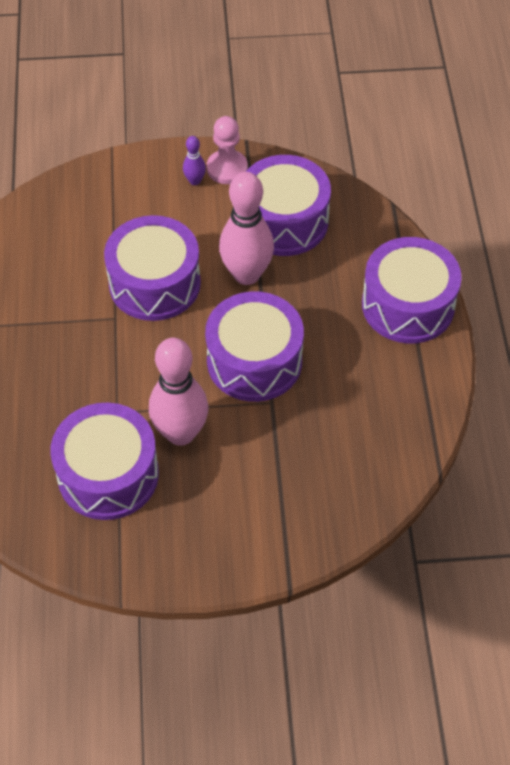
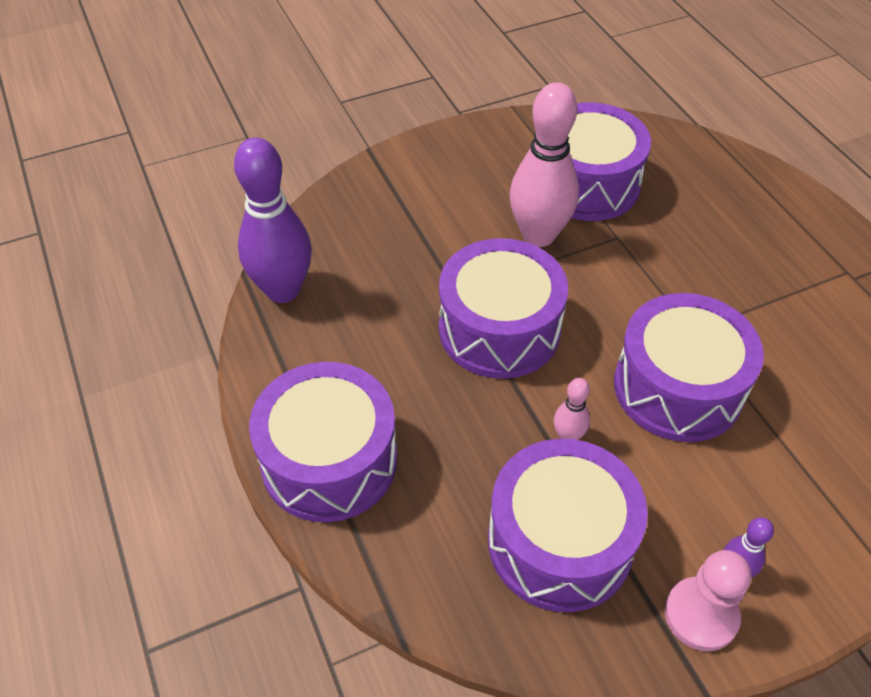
camera: 160 degrees right, 5 degrees down
(246, 274) = (568, 437): pink bowling pin -> pink bowling pin, size x0.45
(410, 446) = (283, 290): none -> purple bowling pin

